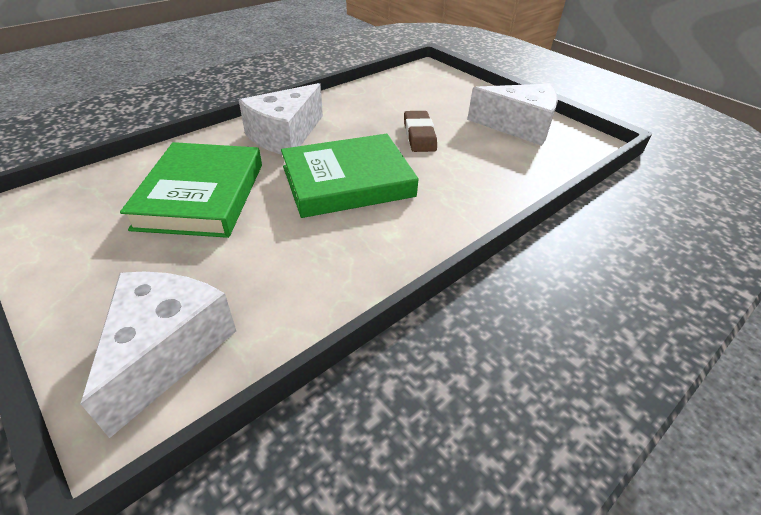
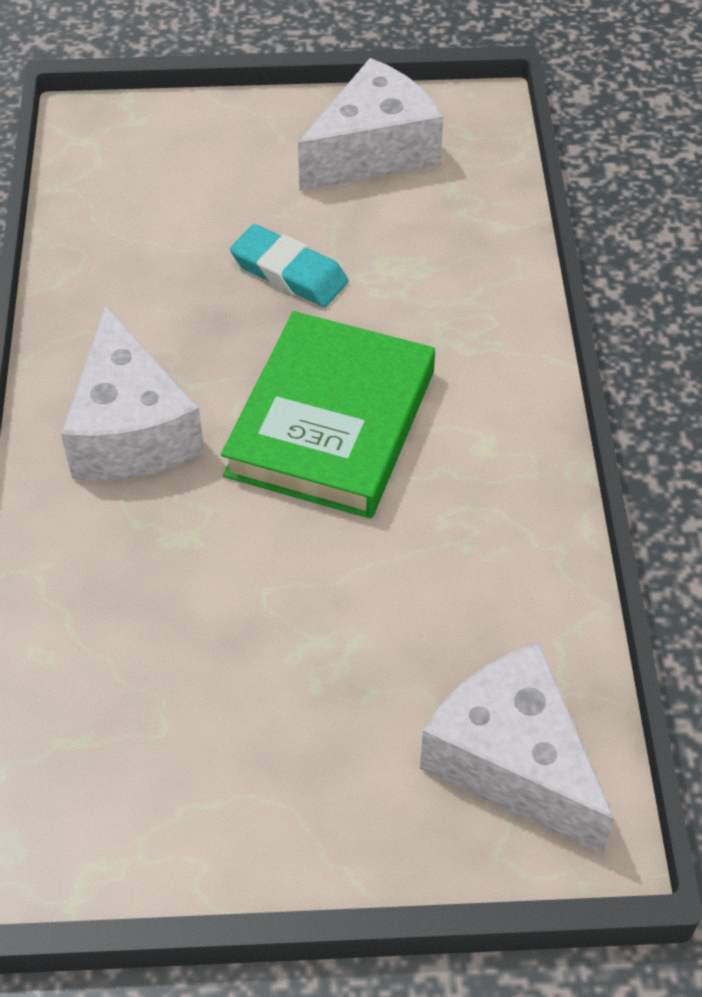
camera: 50 degrees left, 10 degrees up
(201, 195) = (211, 609): green book -> none
(419, 135) = (289, 272): brown eraser -> turquoise eraser

